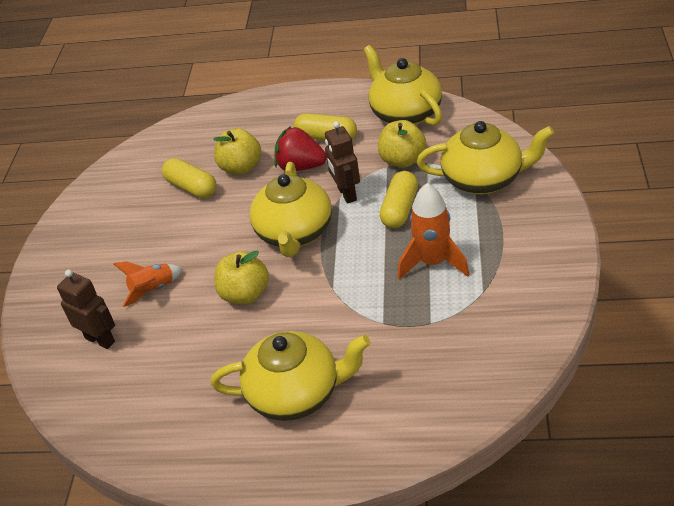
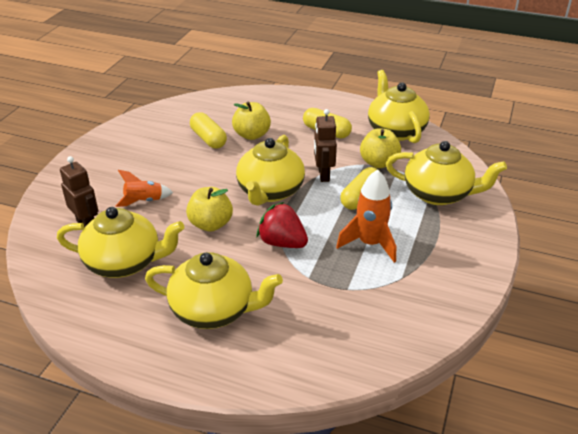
camera: 10 degrees right, 5 degrees down
(168, 371) = (125, 262): none -> yellow teapot
(301, 167) = (297, 146): red strawberry -> red strawberry (282, 243)

